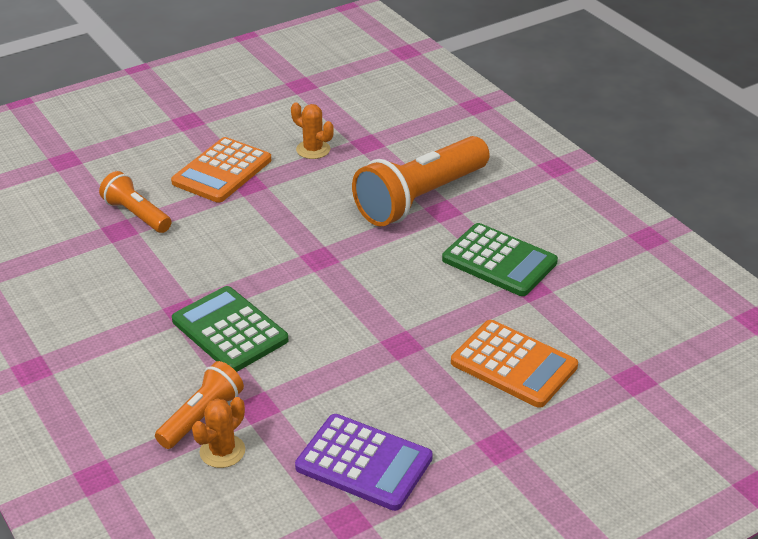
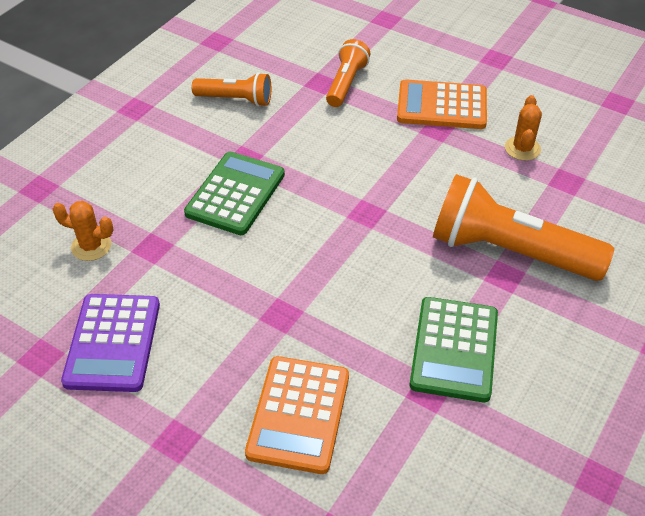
camera: 65 degrees right, 10 degrees up
(202, 416) = (125, 218): orange flashlight -> orange flashlight (236, 99)

